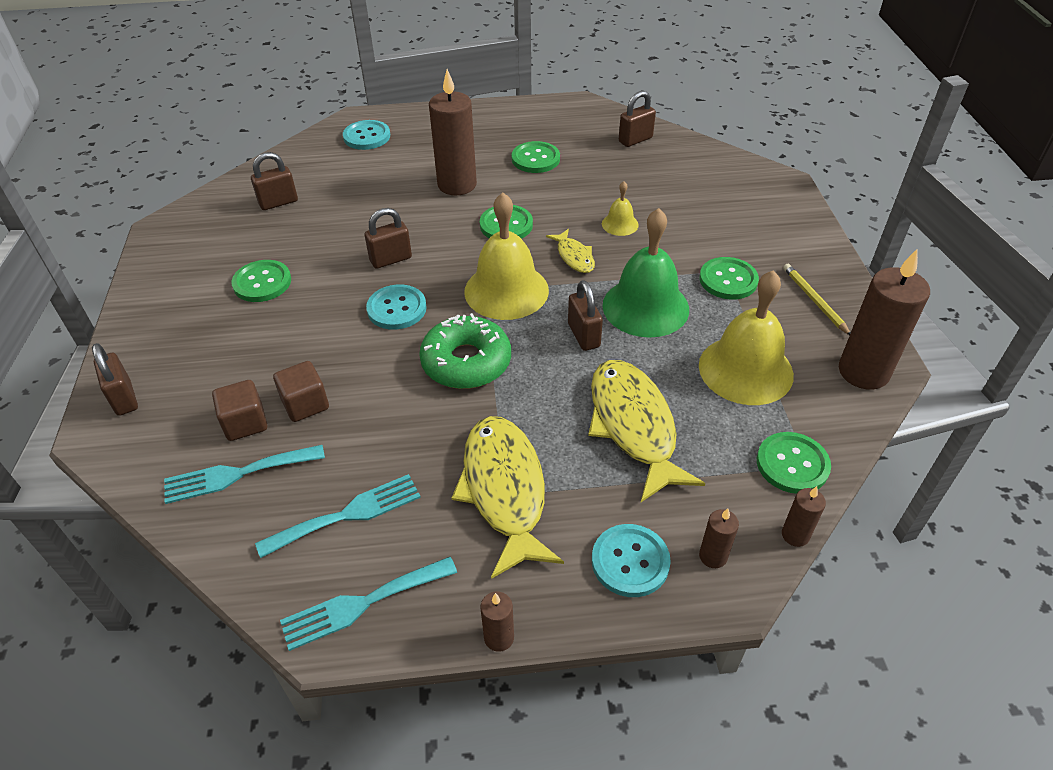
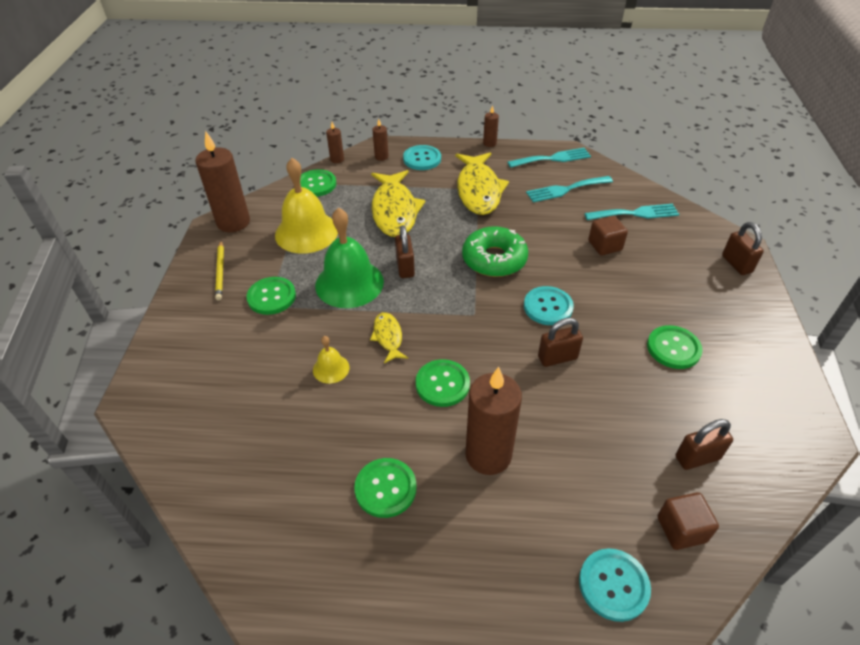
camera: 170 degrees left, 0 degrees up
(245, 423) = (642, 239): brown cube -> brown cube (681, 529)
(506, 290) = (455, 311): yellow bell -> none
(635, 140) = (246, 507): brown padlock -> none

